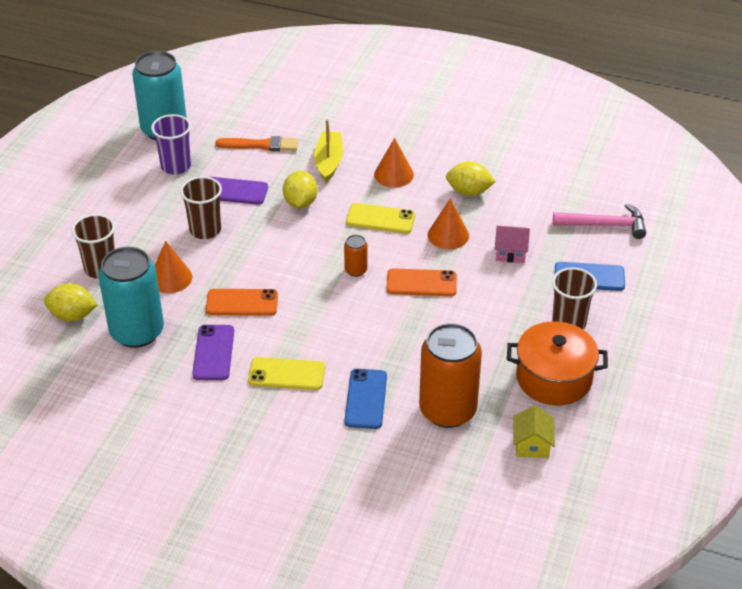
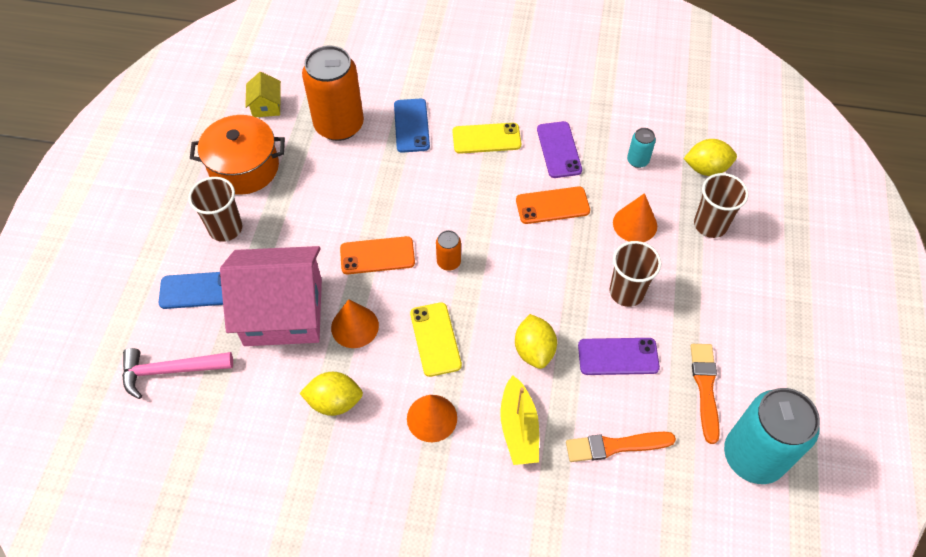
camera: 170 degrees right, 15 degrees up
(137, 332) = (637, 160): turquoise can -> turquoise can, size x0.44
(176, 166) = (705, 388): purple cup -> orange brush
(380, 219) = (435, 339): yellow phone -> yellow phone turned 75 degrees clockwise
(510, 252) = (283, 312): pink house -> pink house, size x2.31

